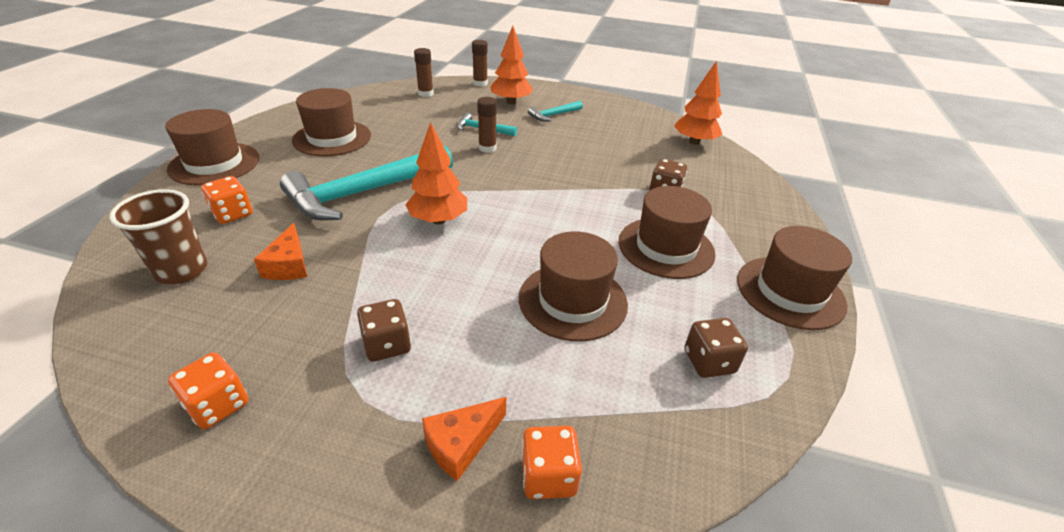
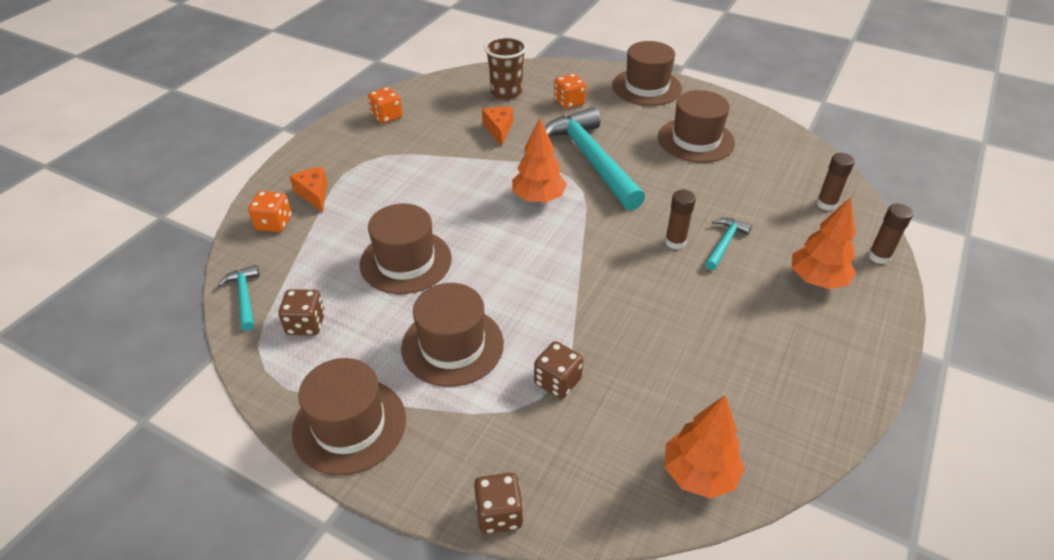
camera: 105 degrees right, 5 degrees up
(289, 265) = (499, 129): orange cheese -> orange cheese turned 75 degrees clockwise
(387, 345) = (403, 169): brown dice -> brown dice (499, 514)
(553, 115) = (778, 318): turquoise hammer -> turquoise hammer (245, 297)

